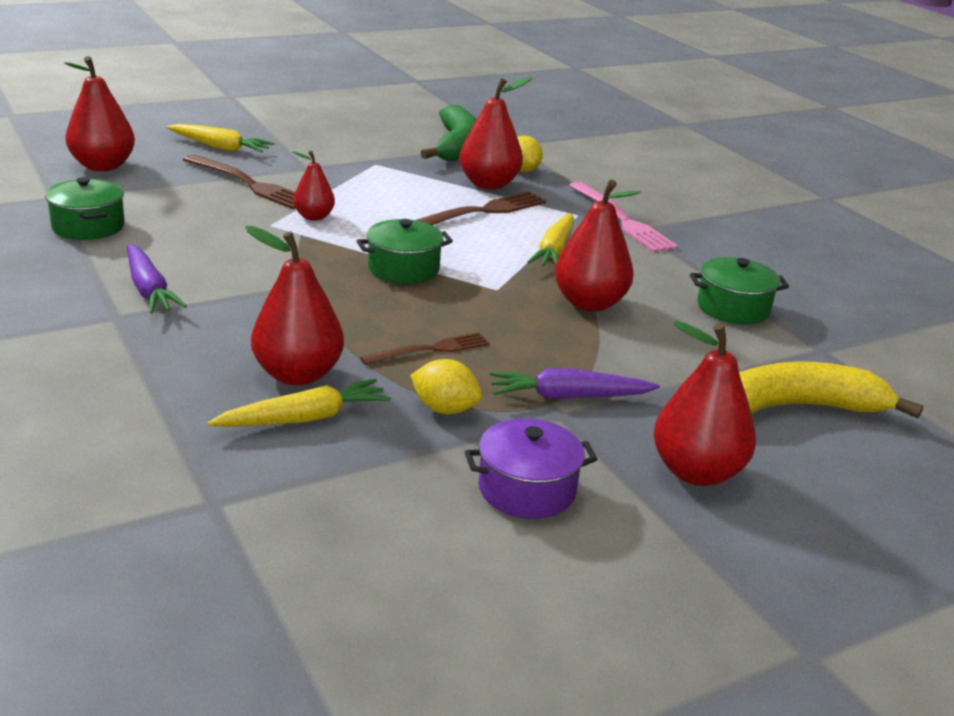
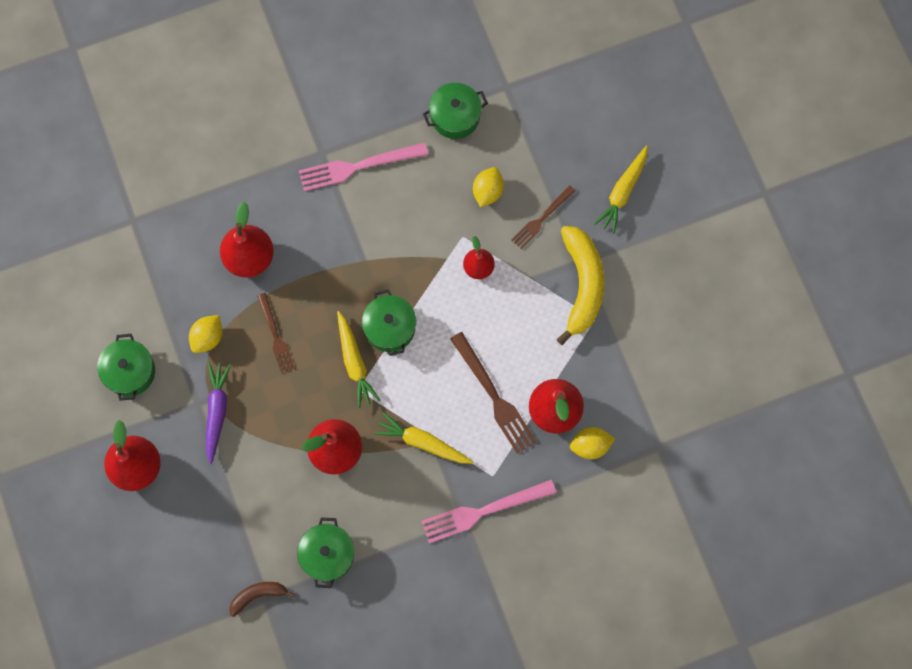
camera: 100 degrees right, 45 degrees up
(103, 166) = (571, 109): red pear -> none
(149, 289) = (358, 166): purple carrot -> pink fork
(207, 210) = (487, 192): none -> yellow lemon
(249, 184) = (541, 219): brown fork -> brown fork, size x0.63
(304, 418) = (203, 261): yellow carrot -> yellow carrot (354, 362)
(456, 146) = (647, 393): green banana -> none
(526, 489) = (130, 371): purple pot -> green pot
(798, 407) = (196, 552): yellow banana -> yellow banana (582, 285)
(822, 356) = (258, 595): none -> brown banana

